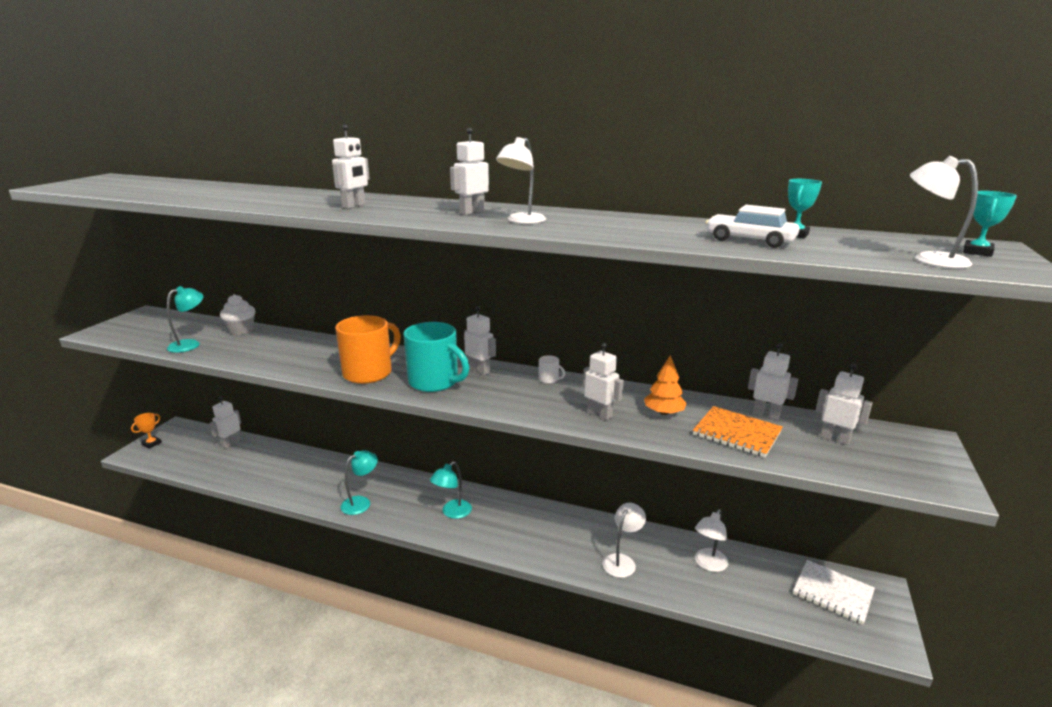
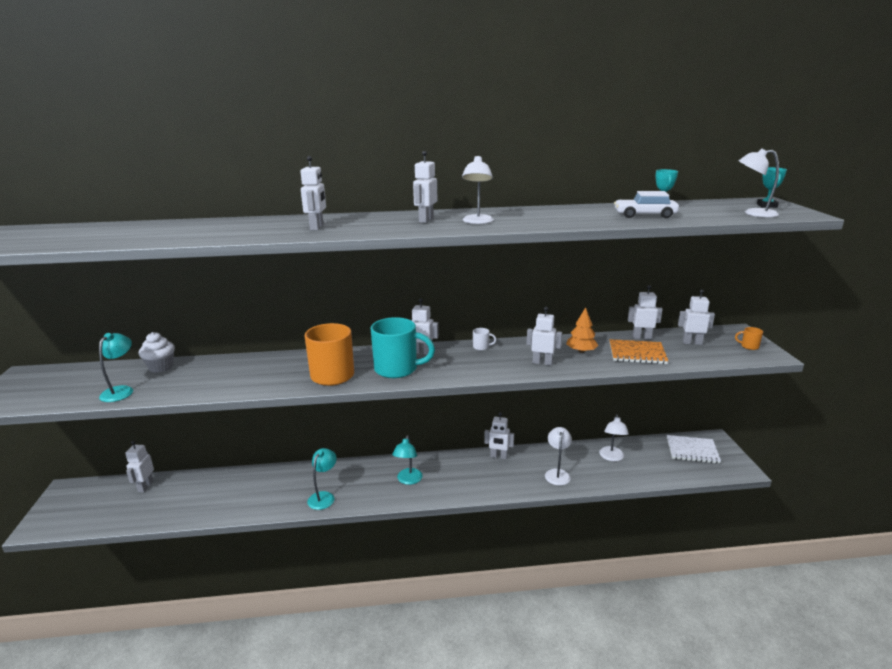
camera: 25 degrees left, 0 degrees up
(152, 444) = (51, 512): orange trophy -> none
(568, 518) = (498, 456): none -> white robot
(924, 465) = (749, 346): none -> orange mug

